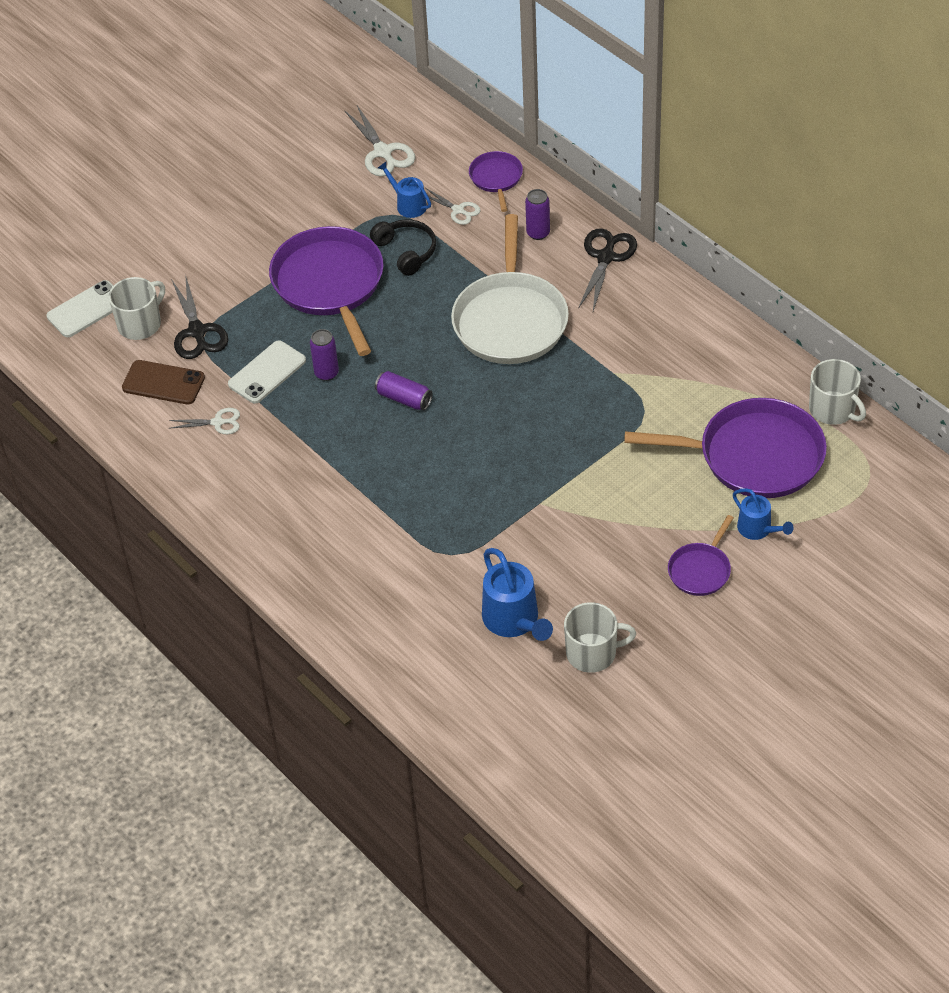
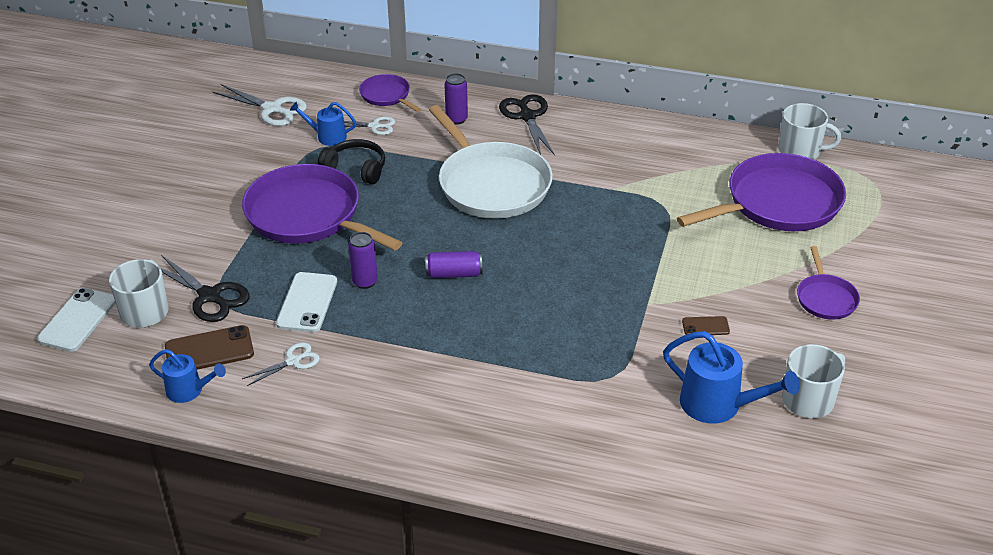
camera: 35 degrees left, 10 degrees down
(569, 546) = (705, 326): none -> brown phone
(758, 529) = (836, 251): blue watering can -> blue watering can (189, 391)

